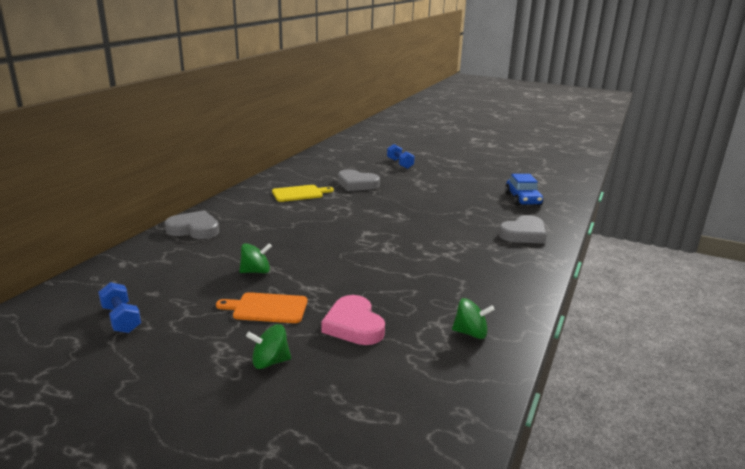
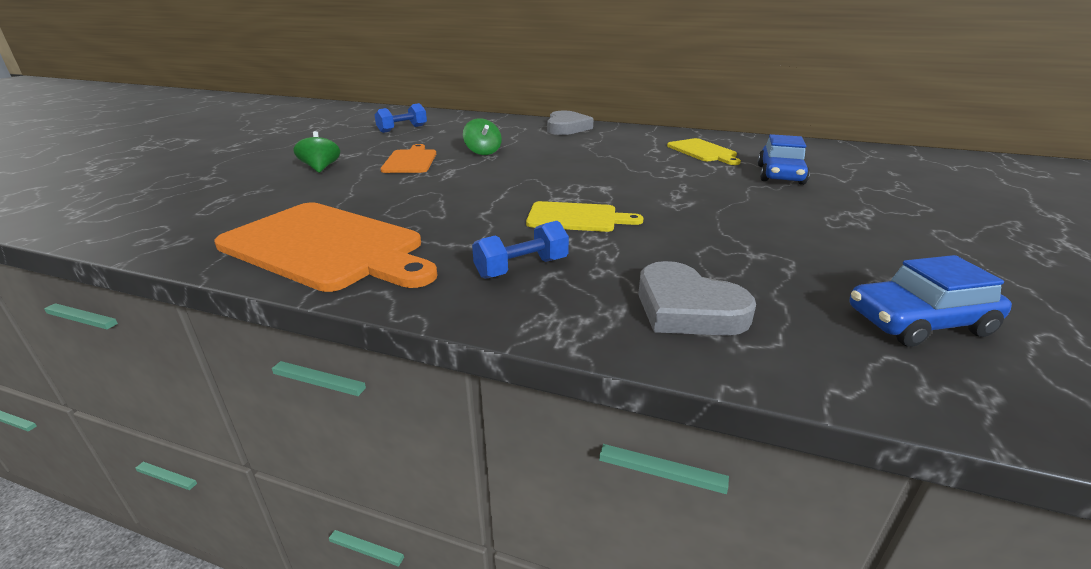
camera: 85 degrees right, 5 degrees up
(354, 325) = (368, 191): pink heart -> none
(357, 184) = (780, 175): grey heart -> blue car
(400, 164) = (935, 197): blue dumbbell -> blue dumbbell (521, 268)
(421, 246) = (576, 218): none -> yellow cutting board
(470, 333) = (326, 247): green spinning top -> orange cutting board

